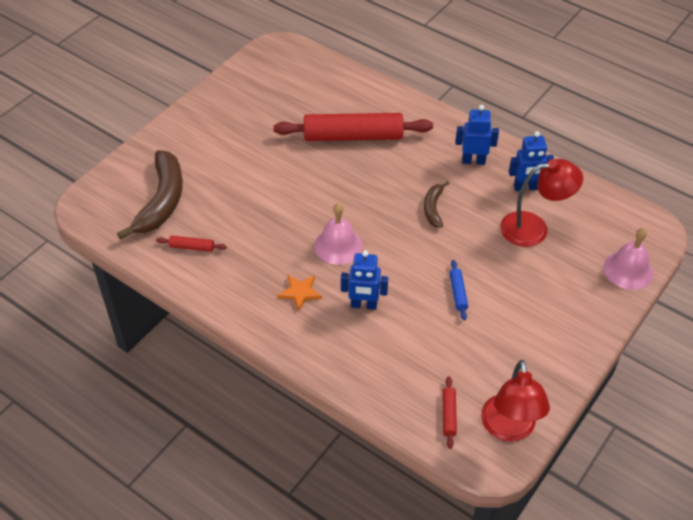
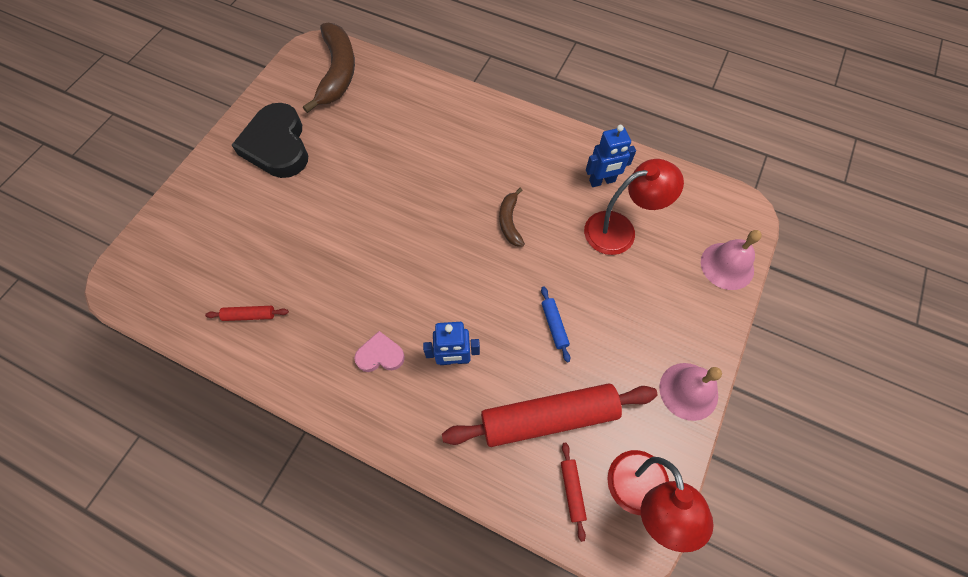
camera: 10 degrees left, 15 degrees up
(162, 201) = (208, 260): brown banana -> brown banana (337, 72)
(234, 121) = (277, 146): none -> black heart
(300, 292) = (380, 355): orange star -> pink heart
(338, 245) = (414, 286): pink bell -> pink bell (688, 391)
(353, 136) = (410, 146): red rolling pin -> red rolling pin (548, 418)
(473, 161) = (542, 157): blue robot -> none

